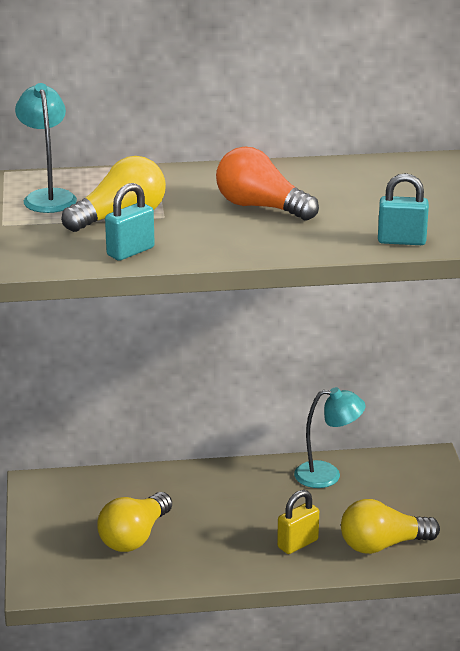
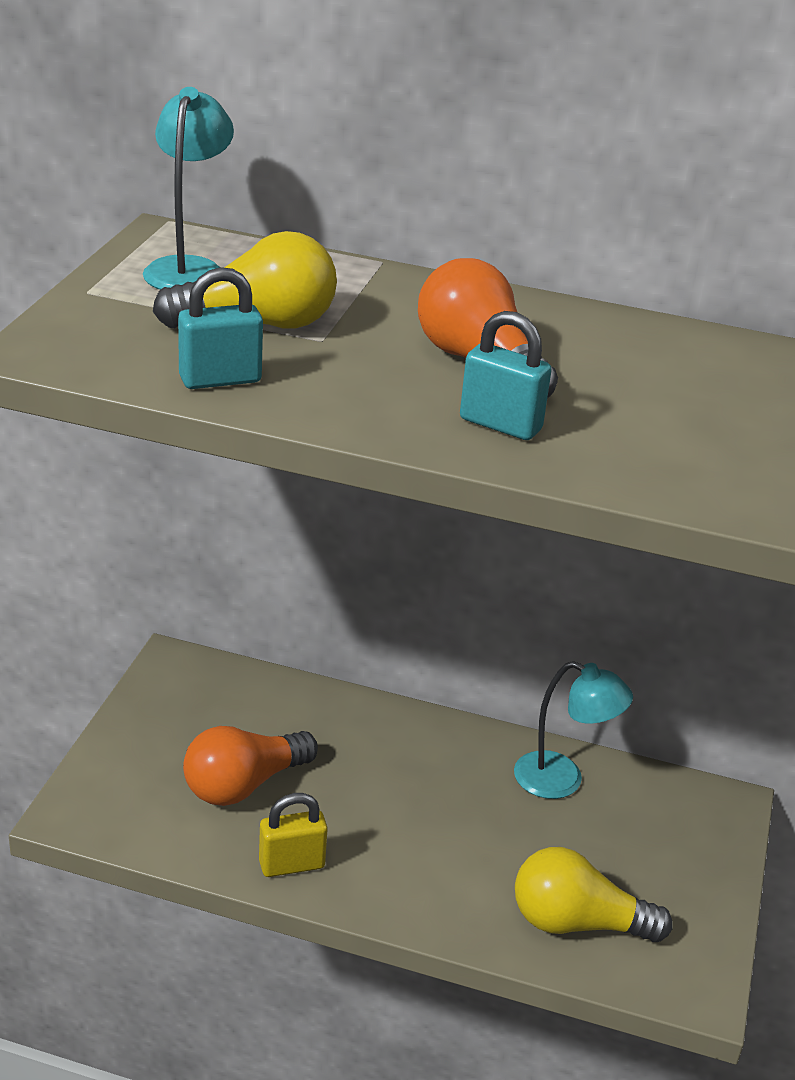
camera: 20 degrees right, 5 degrees up
(135, 537) = (244, 785): yellow light bulb -> orange light bulb
(297, 544) = (456, 875): yellow padlock -> yellow padlock (291, 864)
(401, 241) = (660, 479): turquoise padlock -> turquoise padlock (500, 424)

